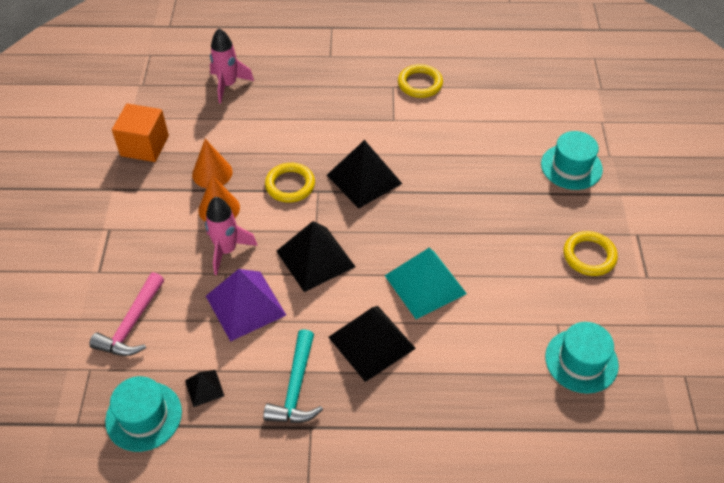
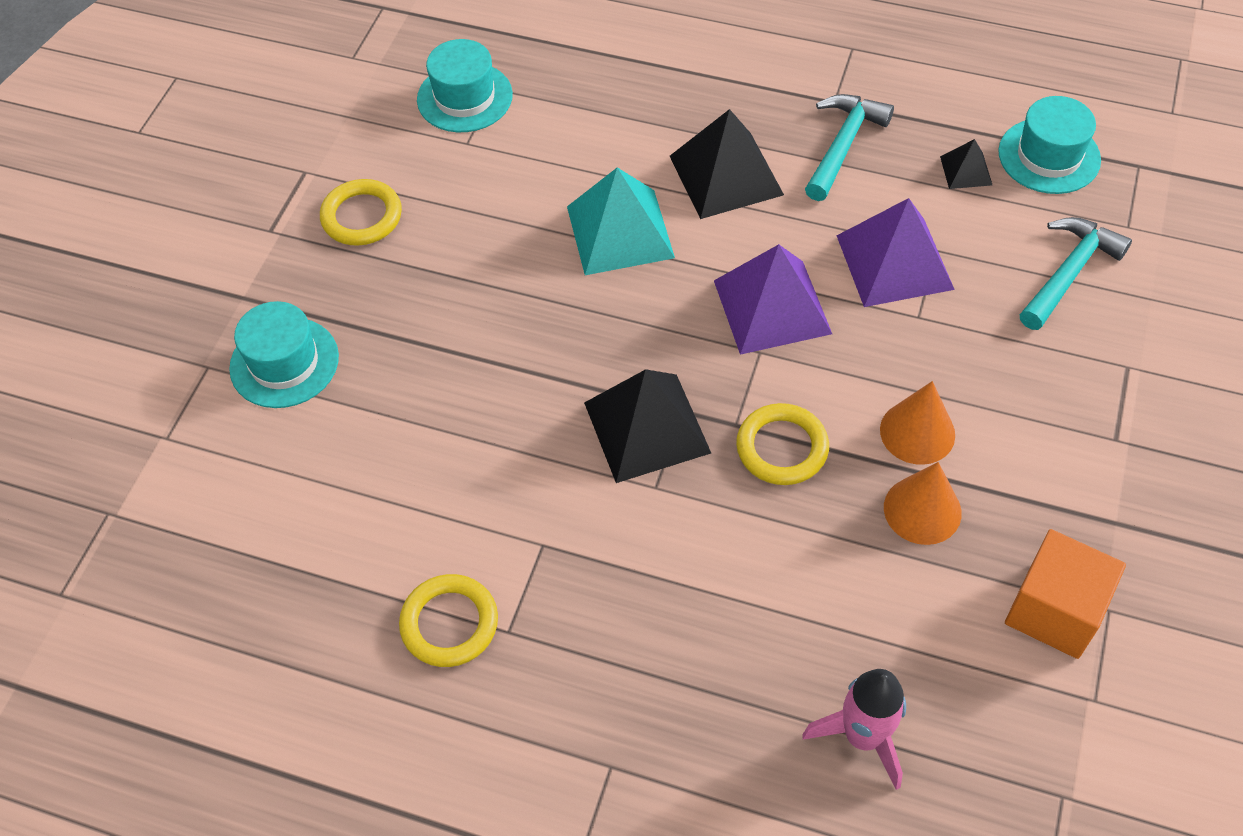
camera: 160 degrees left, 5 degrees up
(132, 324) = (1069, 272): pink hammer -> turquoise hammer
(226, 250) = (912, 353): pink rocket -> none
(315, 258) = (771, 306): black pyramid -> purple pyramid

